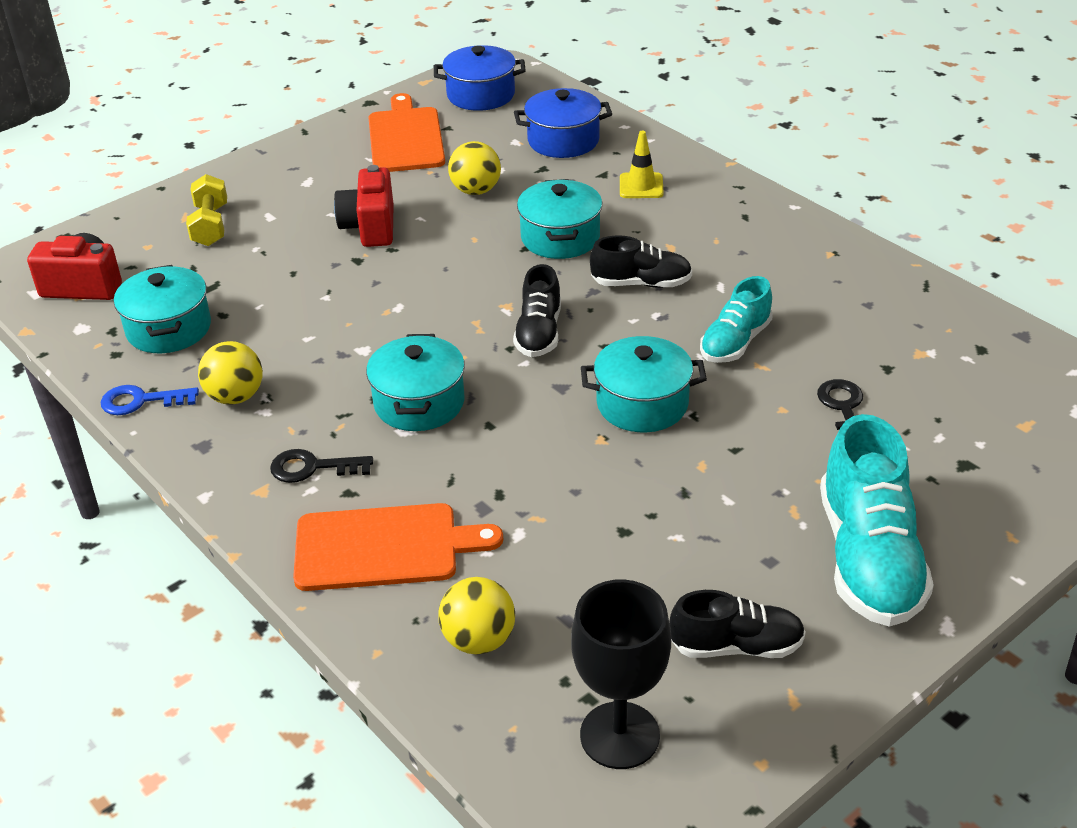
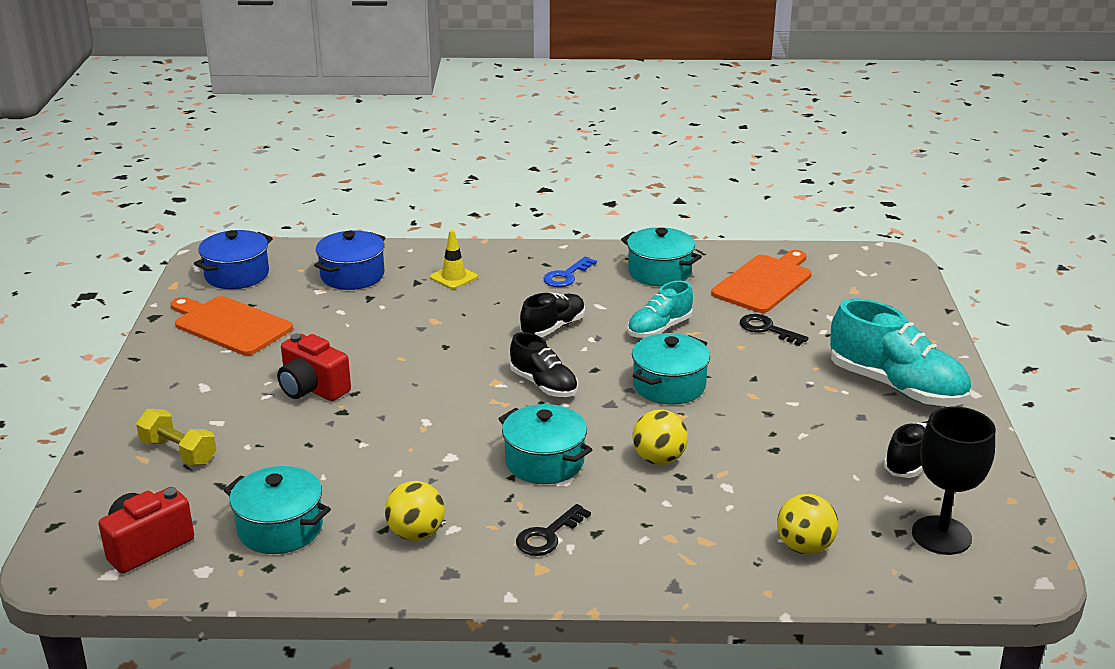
camera: 50 degrees left, 10 degrees down
(141, 401) = (350, 579): blue key -> blue key (566, 276)
(384, 547) = (671, 543): orange cutting board -> orange cutting board (764, 282)
(476, 190) = (347, 331): yellow ball -> yellow ball (659, 459)
(560, 238) = (457, 329): turquoise pot -> turquoise pot (659, 272)
(735, 342) = (659, 329): turquoise shoe -> turquoise shoe turned 60 degrees clockwise

